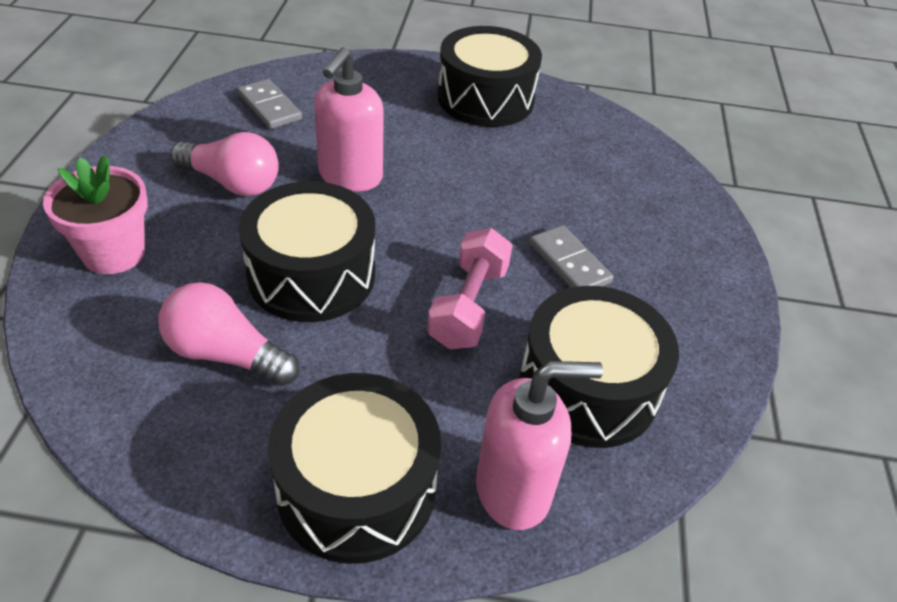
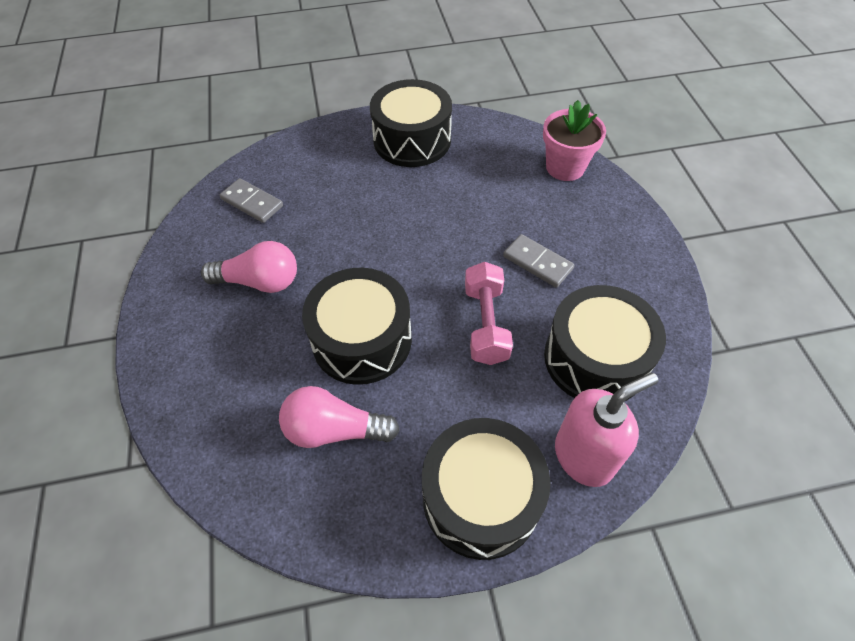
camera: 15 degrees left, 10 degrees up
(114, 253) = (202, 377): pink flower pot -> pink flower pot (565, 167)
(350, 176) = (346, 244): pink soap dispenser -> none

